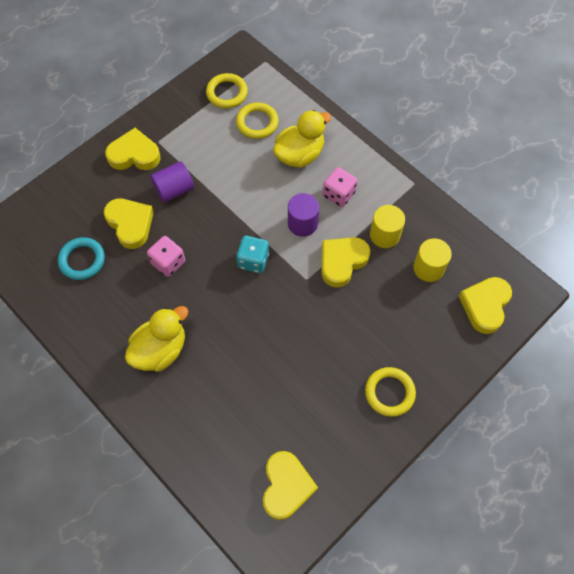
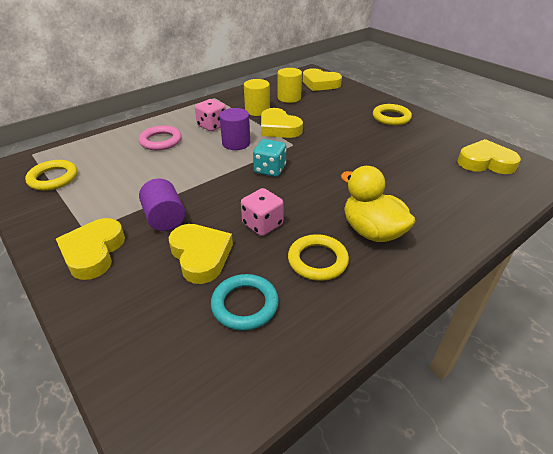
camera: 85 degrees left, 25 degrees down
(130, 224) = (201, 256): yellow heart -> yellow heart turned 90 degrees clockwise
(257, 123) = (108, 161): yellow ring -> yellow ring (317, 260)
(299, 155) = (161, 141): yellow duck -> pink ring

